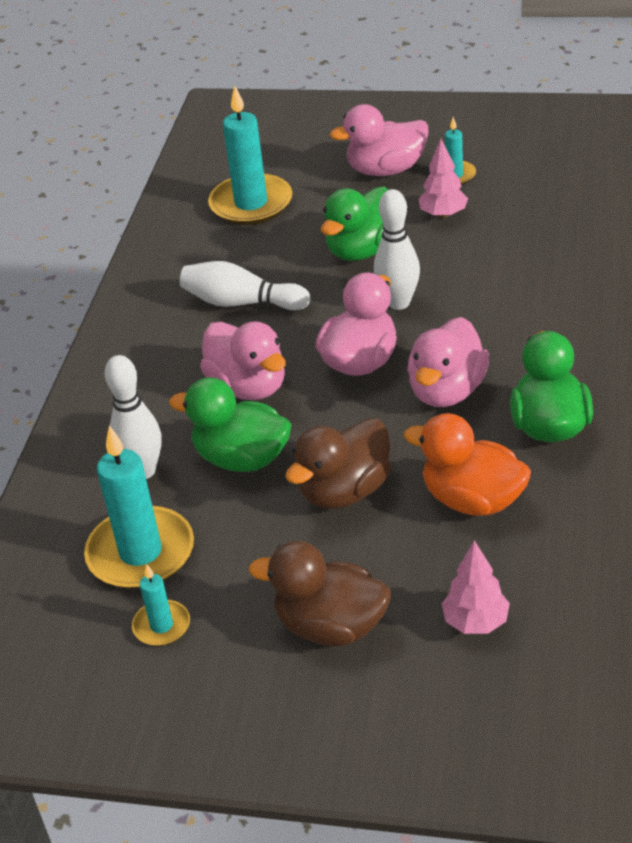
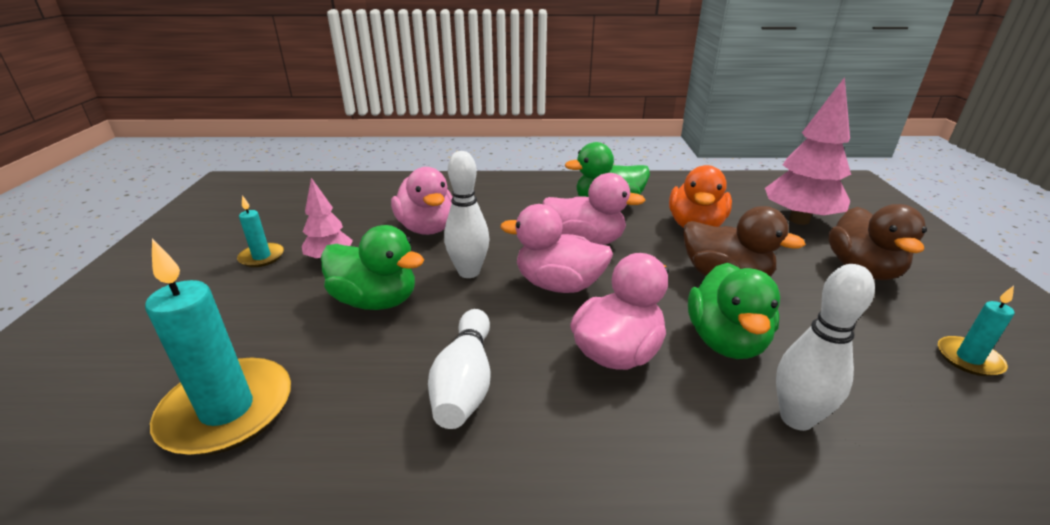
camera: 105 degrees left, 10 degrees down
(141, 553) = (907, 393): turquoise candle -> none
(386, 170) = (220, 299): pink duck -> pink duck (427, 228)
(475, 622) = (799, 220): pink tree -> pink tree, size x1.80

